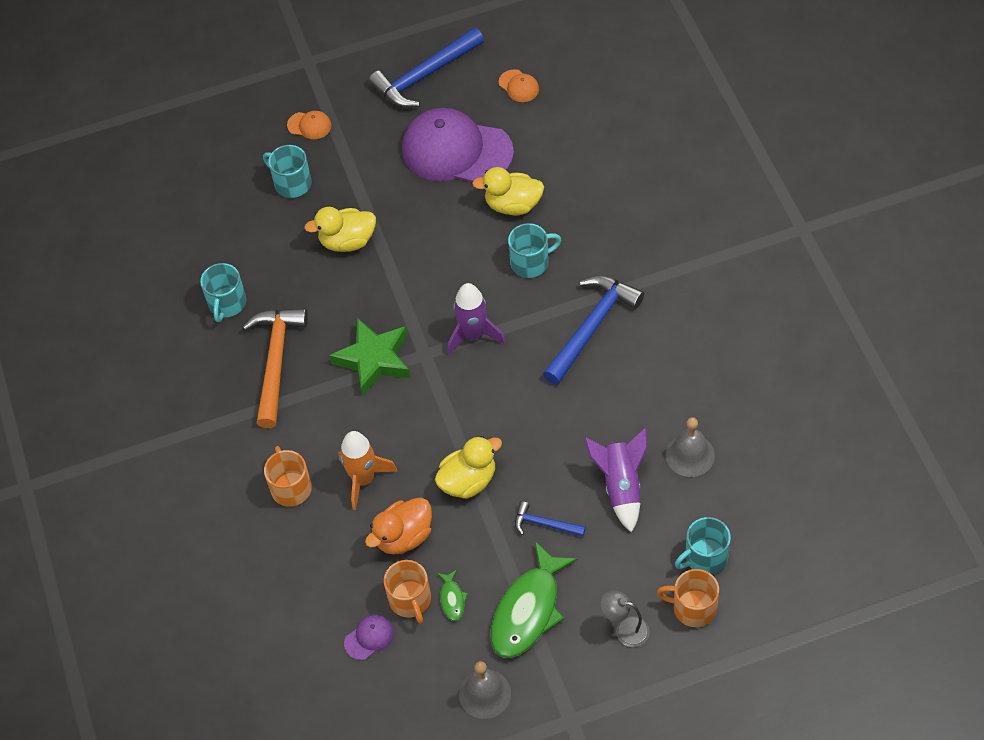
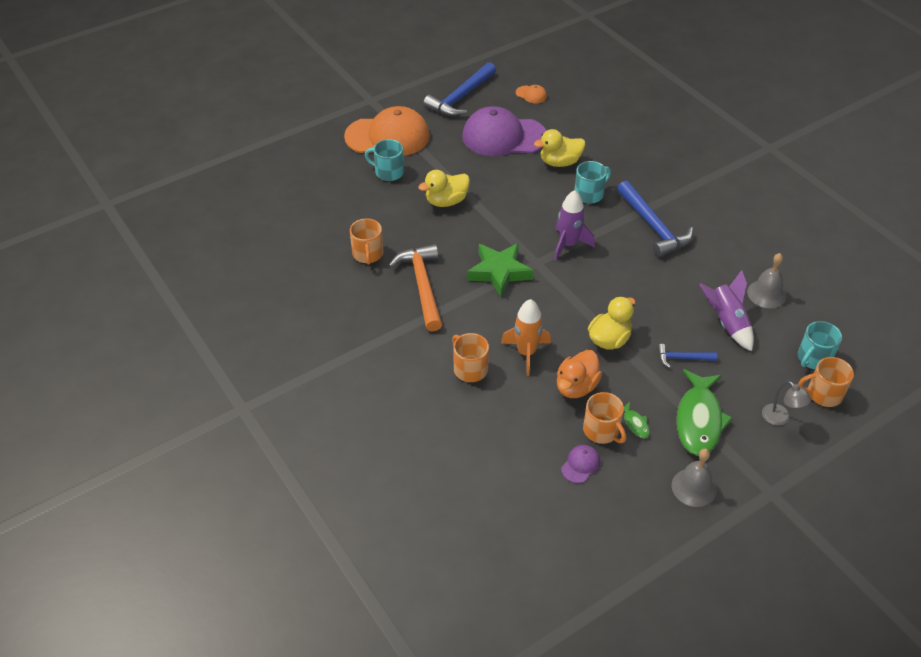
camera: 20 degrees left, 10 degrees down
(227, 303) = (368, 254): turquoise mug -> orange mug
(309, 125) = (388, 136): orange cap -> orange cap, size x2.49
(591, 327) = (653, 226): blue hammer -> blue hammer turned 135 degrees clockwise
(625, 629) = (780, 418): grey lamp -> grey lamp turned 135 degrees counterclockwise

